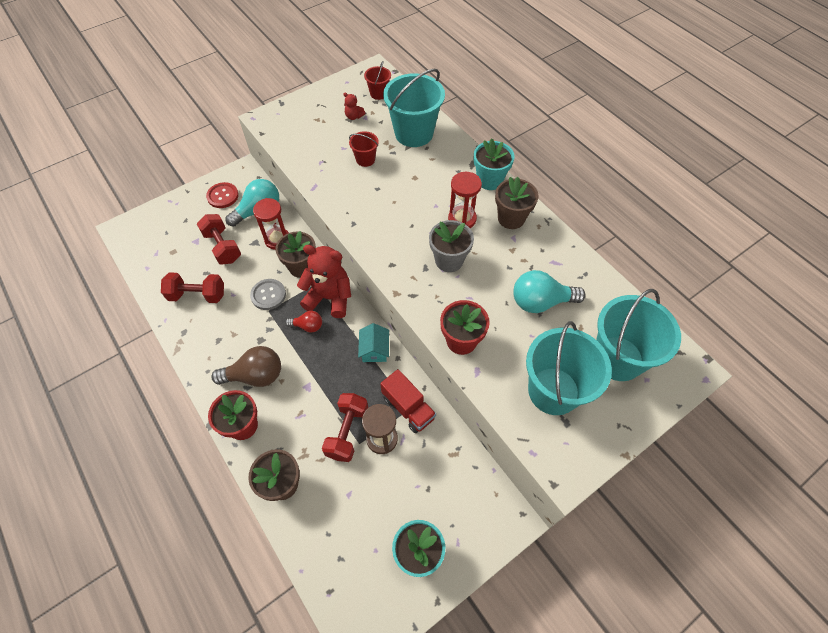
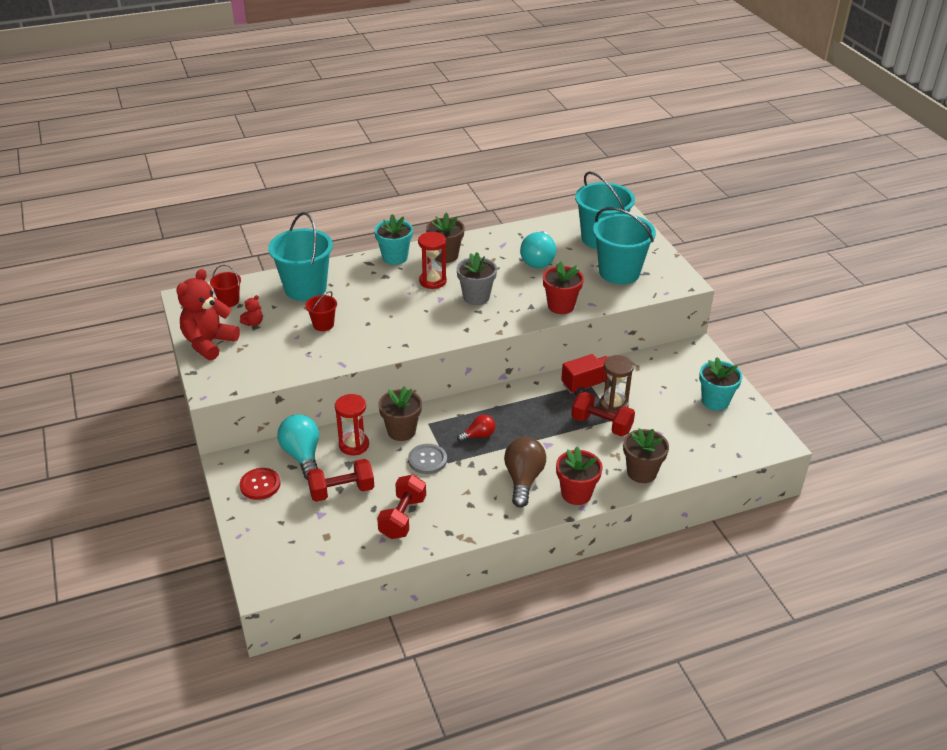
camera: 75 degrees left, 20 degrees down
(308, 326) = (478, 435): red light bulb -> red light bulb turned 45 degrees clockwise
(329, 298) = (450, 416): red teddy bear -> red teddy bear (209, 343)
(374, 349) = (522, 395): turquoise house -> none

